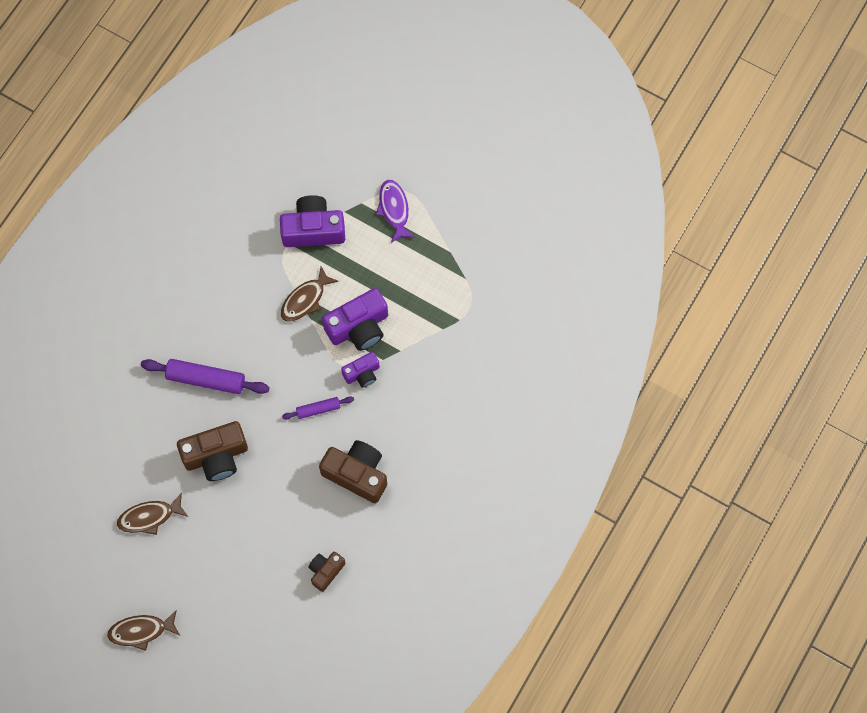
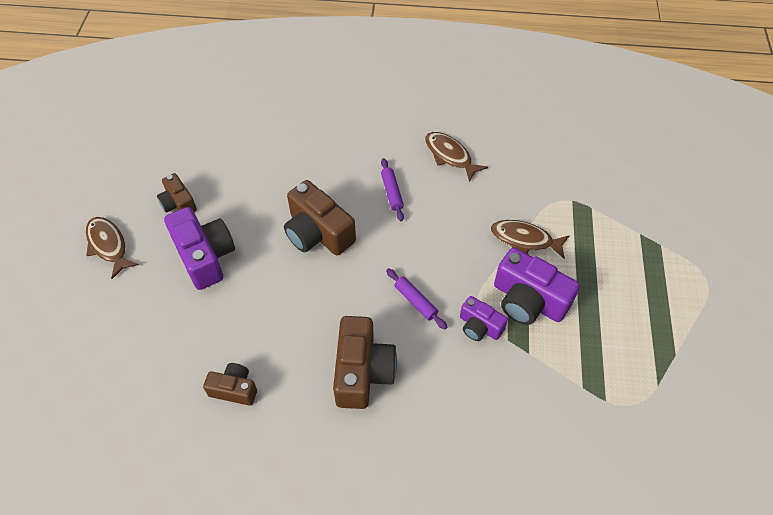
camera: 65 degrees right, 15 degrees down
(124, 560) = (178, 203): none -> brown camera
(149, 517) = (230, 205): brown fish -> brown fish (450, 156)
(206, 379) = (392, 192): purple rolling pin -> purple rolling pin, size x0.56
(313, 229) = (601, 215): purple camera -> purple camera (204, 256)
(394, 209) = (678, 277): purple fish -> none

